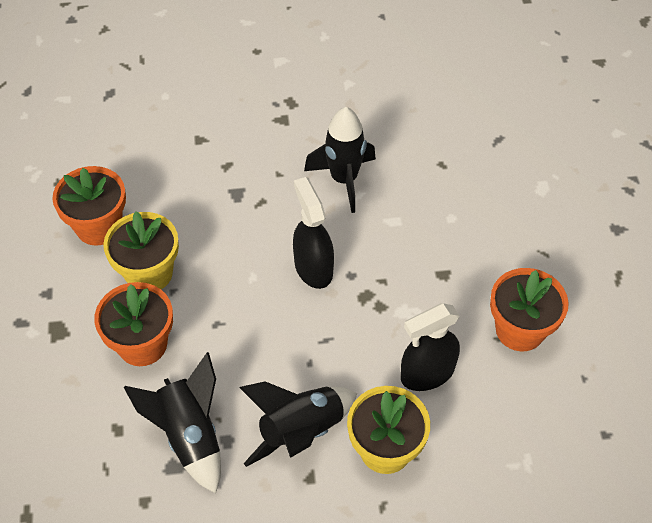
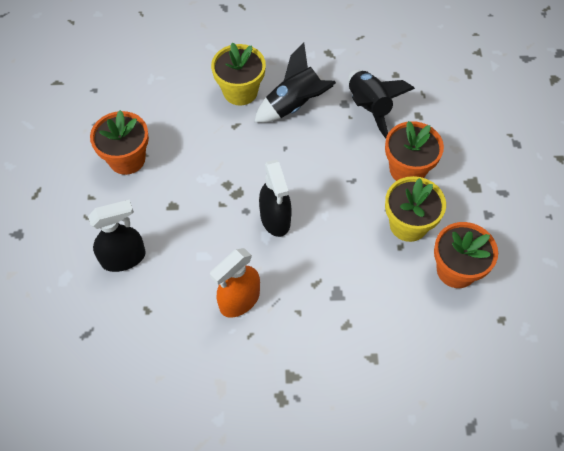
camera: 175 degrees left, 5 degrees up
(344, 179) = (239, 300): black rocket -> orange spray bottle
(427, 373) = (202, 134): black spray bottle -> black spray bottle (124, 258)

